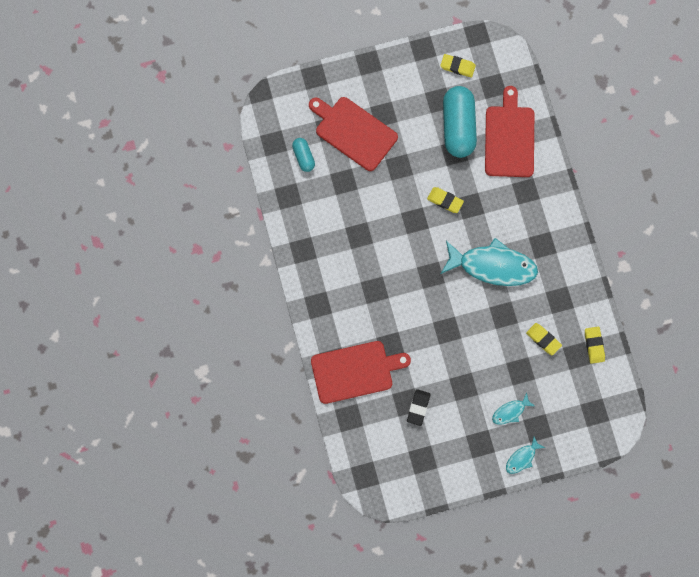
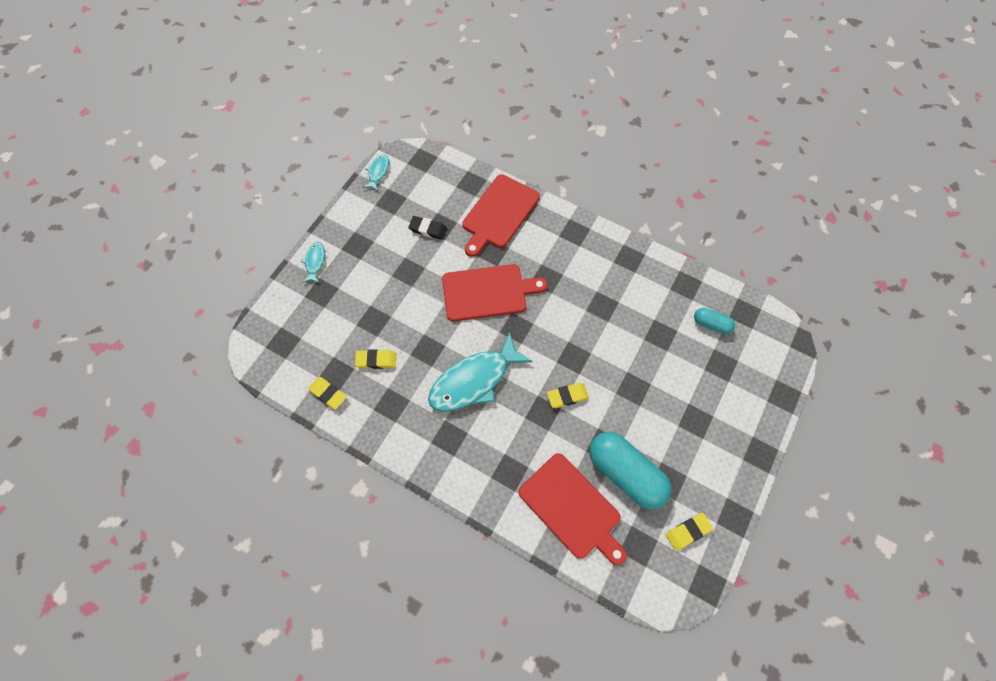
camera: 135 degrees right, 10 degrees down
(353, 132) = (700, 381): red cutting board -> red cutting board (488, 292)
(418, 408) = (428, 229): black eraser -> black eraser turned 45 degrees counterclockwise
(510, 411) = (354, 285): turquoise fish -> turquoise fish (378, 172)

